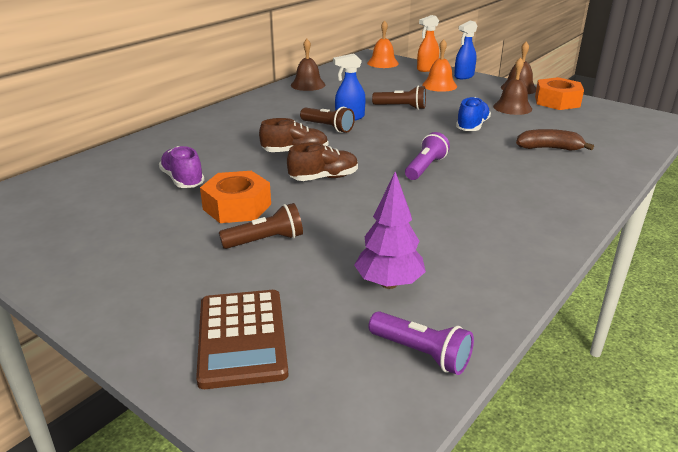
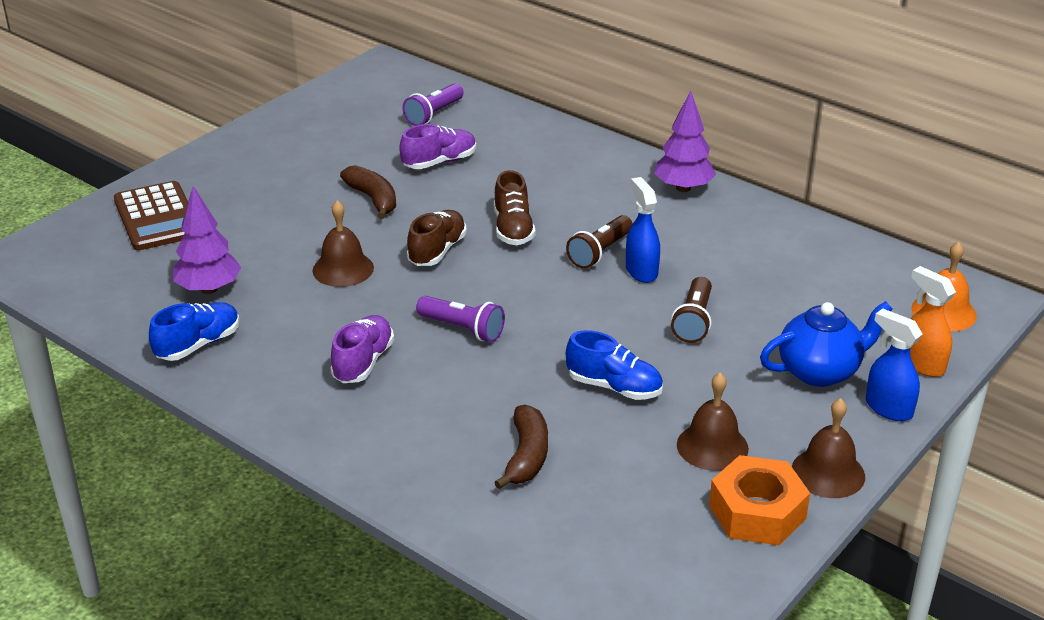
camera: 90 degrees right, 5 degrees up
(237, 207) = (373, 199): orange nut -> brown banana
(242, 338) = (157, 217): brown calculator -> brown calculator turned 105 degrees counterclockwise
(252, 105) = (683, 188): none -> purple tree
(265, 241) = (300, 220): brown flashlight -> none
(308, 85) = (787, 232): brown bell -> brown bell (343, 269)
(324, 178) = (437, 251): brown shoe -> brown shoe turned 135 degrees counterclockwise
(421, 353) = (107, 301): purple flashlight -> purple flashlight (433, 114)
(439, 85) = (820, 371): orange bell -> blue teapot
(478, 201) = (363, 362): none -> purple shoe
(481, 280) = (198, 345): none -> blue shoe

